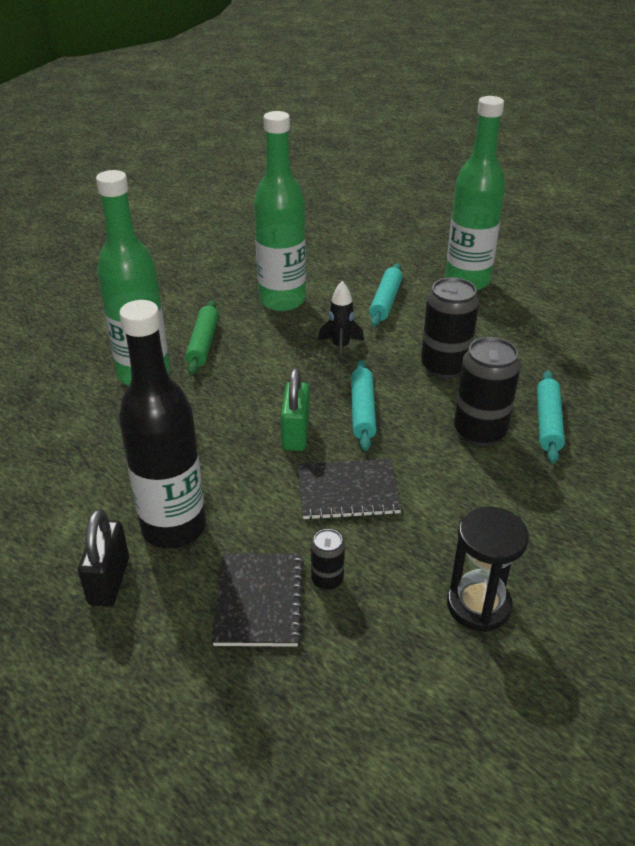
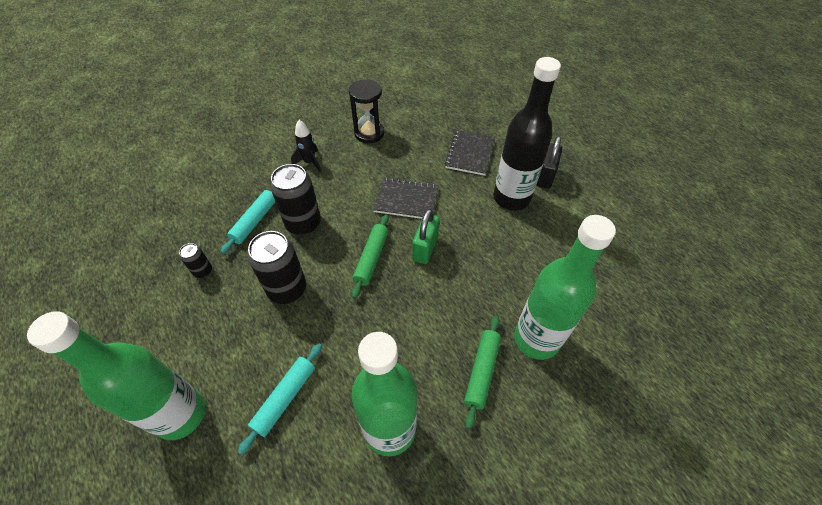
camera: 165 degrees left, 15 degrees up
(327, 580) = (434, 156): black can -> black can (203, 271)
(340, 347) = (359, 335): black rocket -> black rocket (309, 162)
(362, 411) = (371, 258): turquoise rolling pin -> green rolling pin

